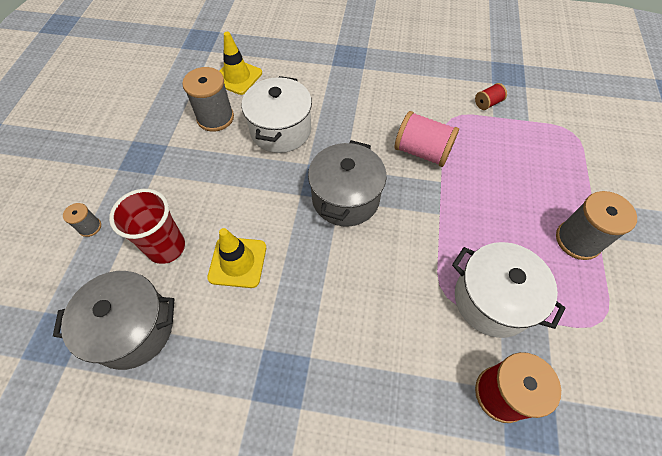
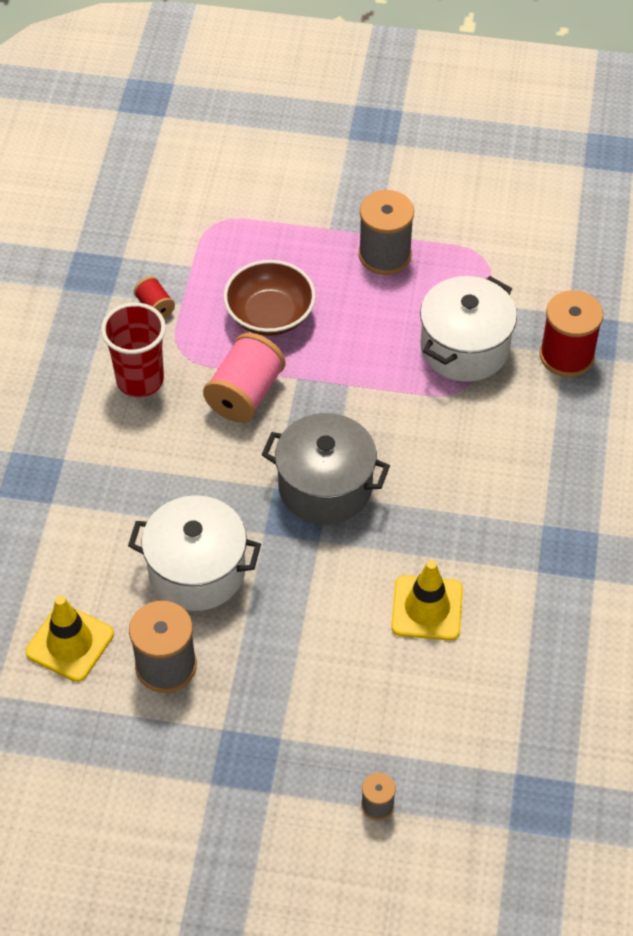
camera: 90 degrees left, 5 degrees down
(133, 329) = (523, 715): grey pot -> none
(166, 247) = (408, 697): red cup -> red cup (140, 380)
(496, 164) = (270, 315): none -> brown bowl

